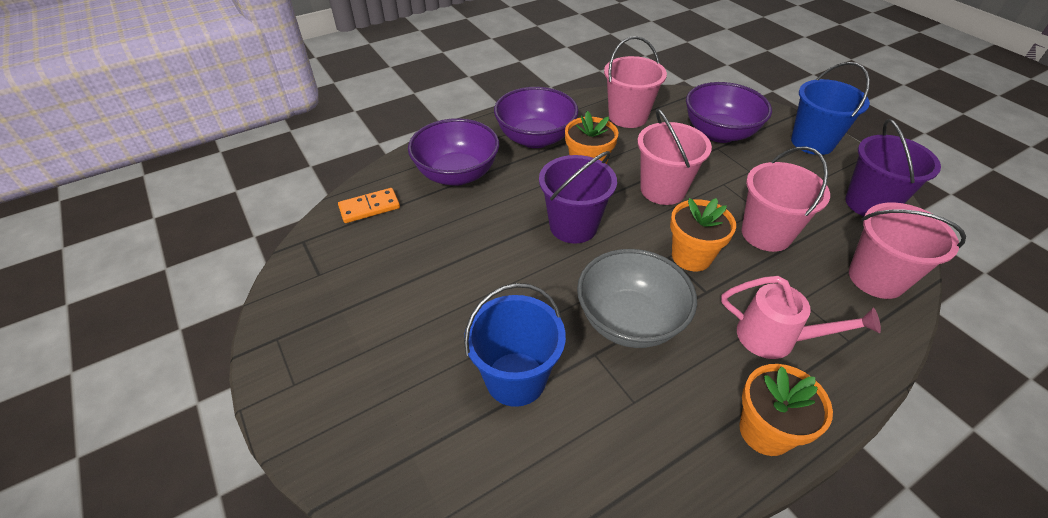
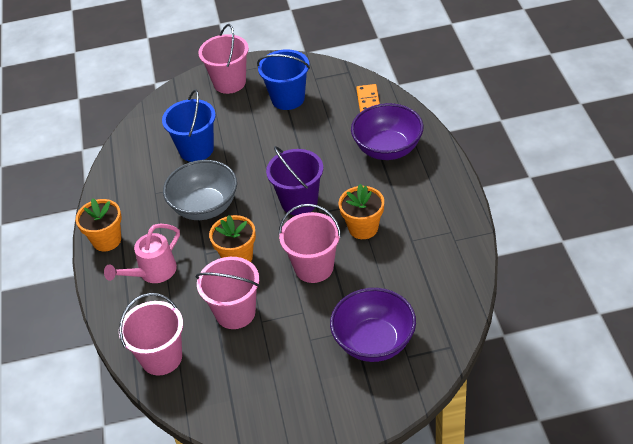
camera: 115 degrees right, 0 degrees up
(535, 138) = (418, 204): purple bowl -> none
(628, 116) = (428, 279): pink bucket -> pink bucket (229, 83)
(812, 142) = (329, 414): blue bucket -> blue bucket (288, 99)
(869, 204) = (230, 406): purple bucket -> none

